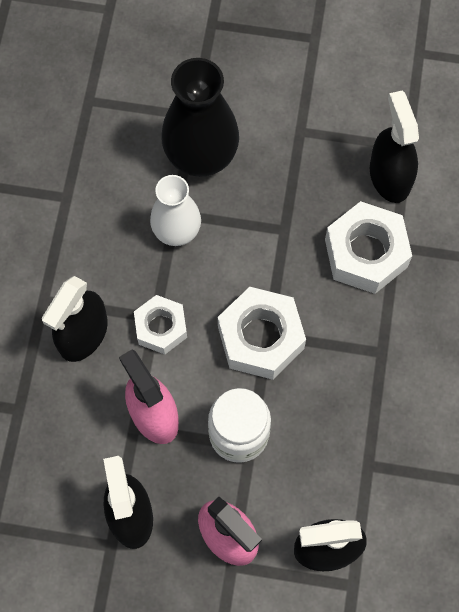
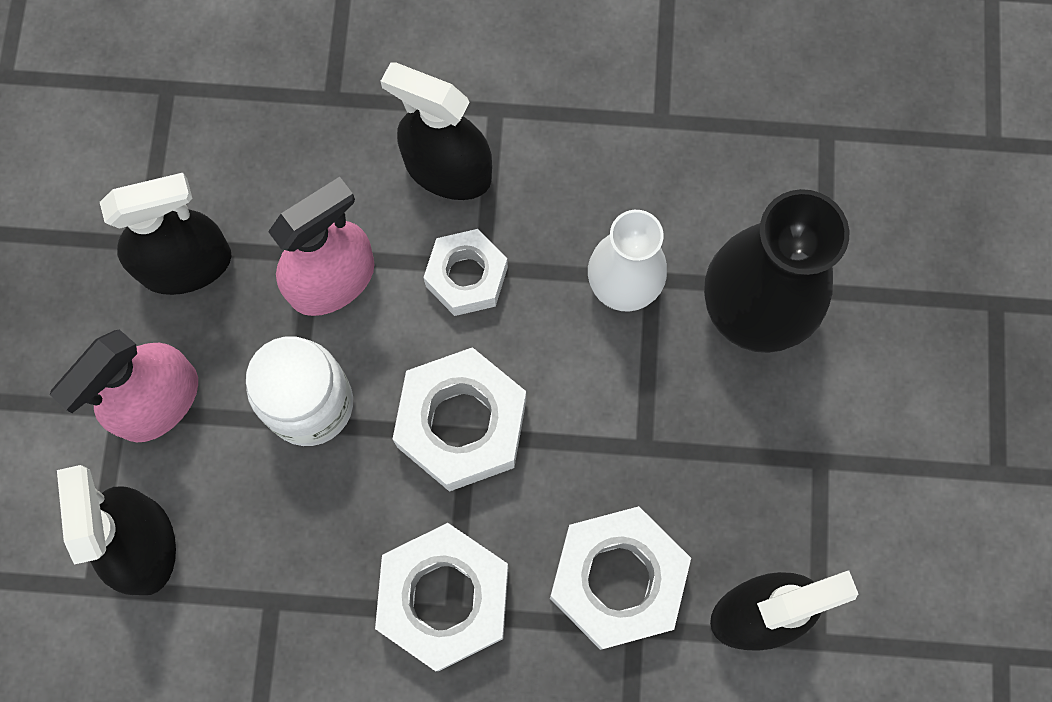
camera: 85 degrees right, 5 degrees up
(372, 356) = (445, 598): none -> white nut

